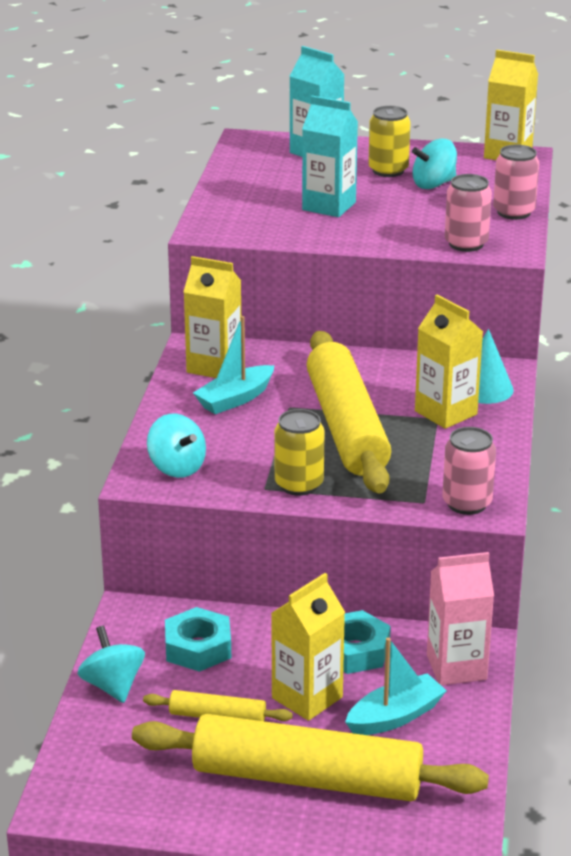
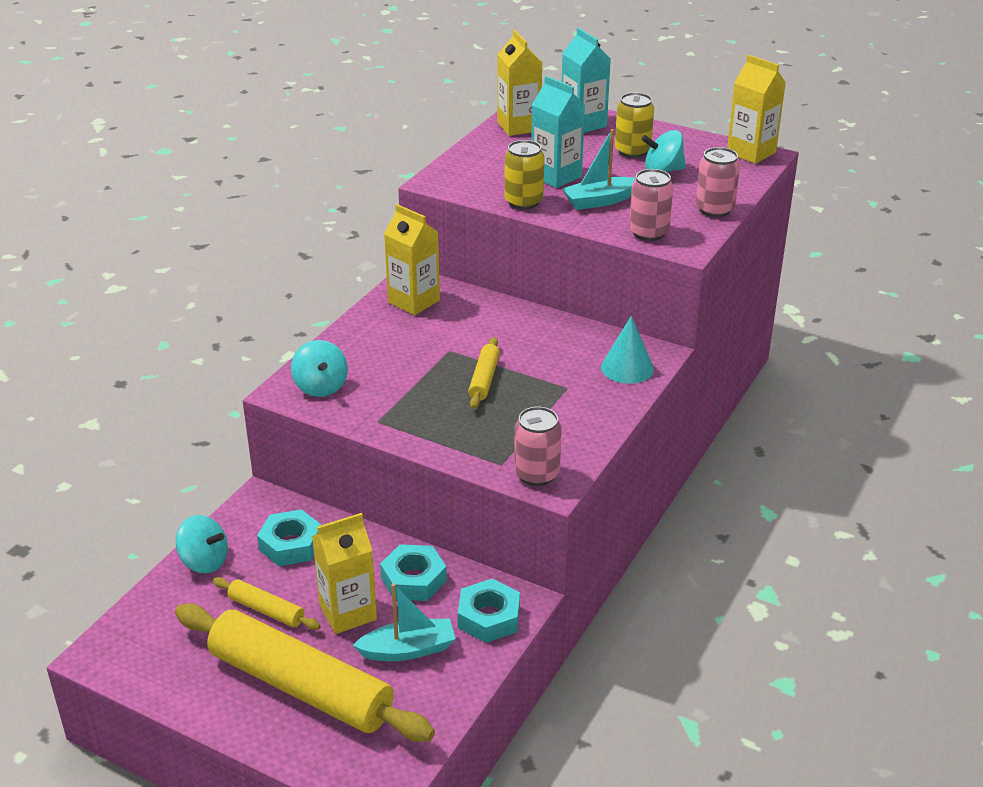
camera: 20 degrees right, 5 degrees up
(113, 686) = (204, 561): turquoise spinning top -> turquoise spinning top turned 120 degrees clockwise
(235, 399) = (410, 334): turquoise boat -> turquoise boat (600, 201)
(299, 485) = (407, 424): yellow can -> yellow can (523, 202)
(347, 427) = (484, 379): yellow rolling pin -> yellow rolling pin, size x0.44
(446, 413) = (578, 384): yellow carton -> yellow carton (518, 126)
(456, 667) = (489, 617): pink carton -> turquoise nut

